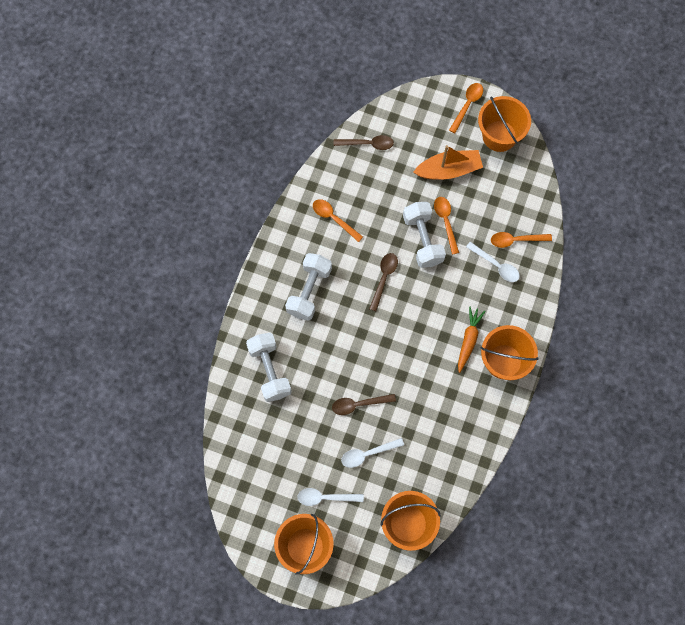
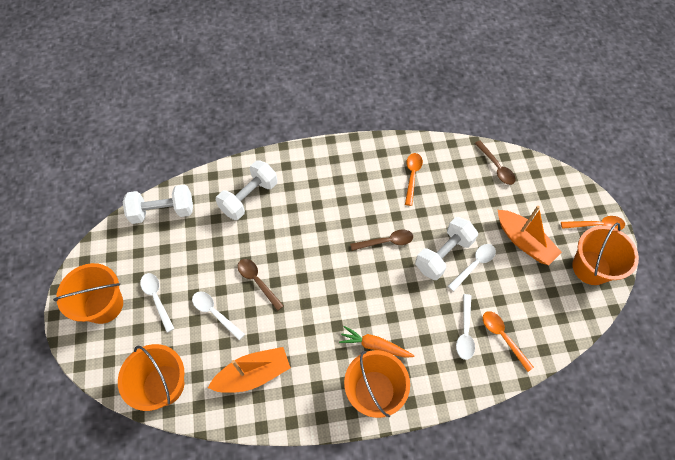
camera: 60 degrees right, 10 degrees down
(309, 291) = (336, 191): white dumbbell -> white dumbbell (163, 211)
(439, 447) = (253, 374): none -> orange boat
(445, 221) = (474, 265): orange spoon -> white spoon
(468, 340) = (375, 345): orange carrot -> orange carrot turned 150 degrees counterclockwise

